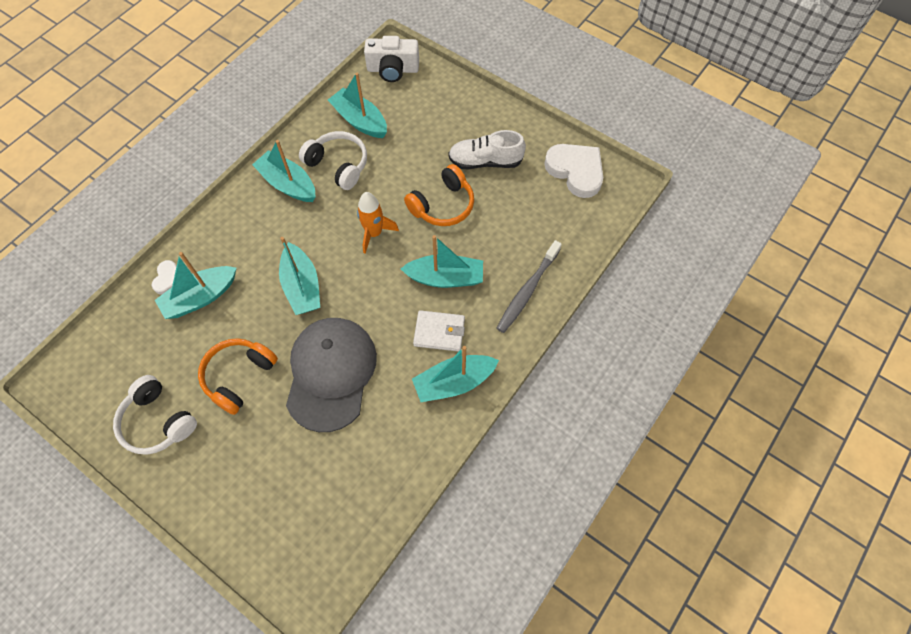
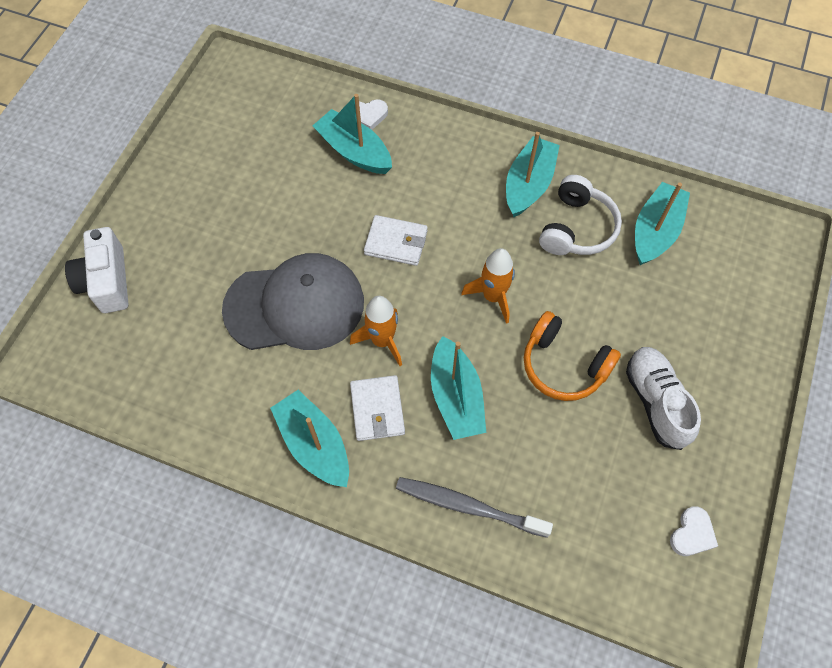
camera: 75 degrees right, 0 degrees up
(157, 422) = (207, 165): white headphones -> none
(239, 376) = (271, 218): orange headphones -> none
(302, 286) = (396, 242): turquoise boat -> white wallet
(384, 316) = (382, 341): none -> orange rocket
(393, 69) = (758, 245): white camera -> white camera (107, 281)
(575, 171) = (692, 534): white heart -> white heart, size x0.51

